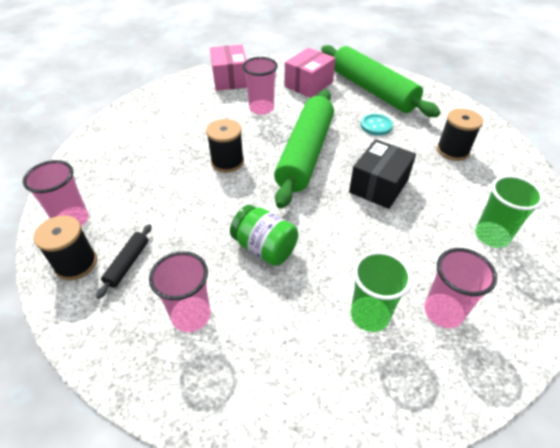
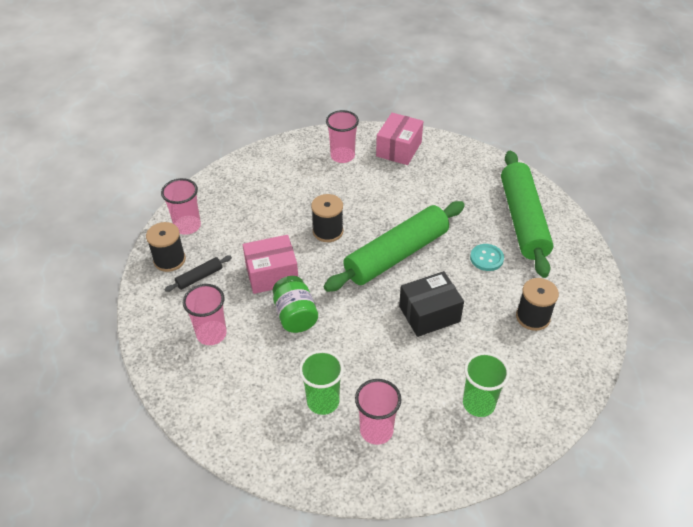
camera: 35 degrees right, 0 degrees up
(261, 108) = (399, 193): pink cup -> pink cup (342, 156)
(309, 84) = (466, 186): pink box -> pink box (272, 274)

